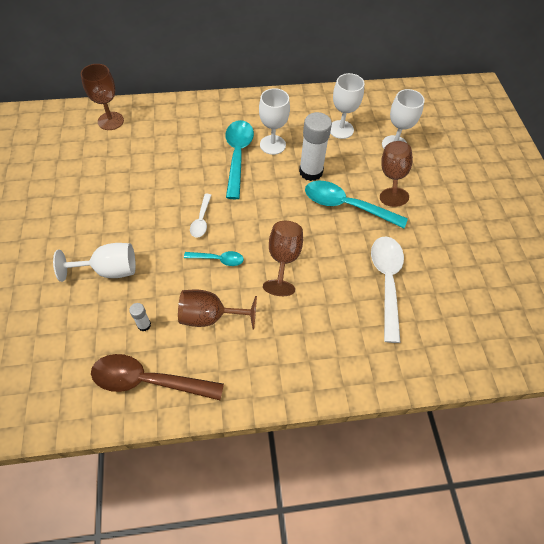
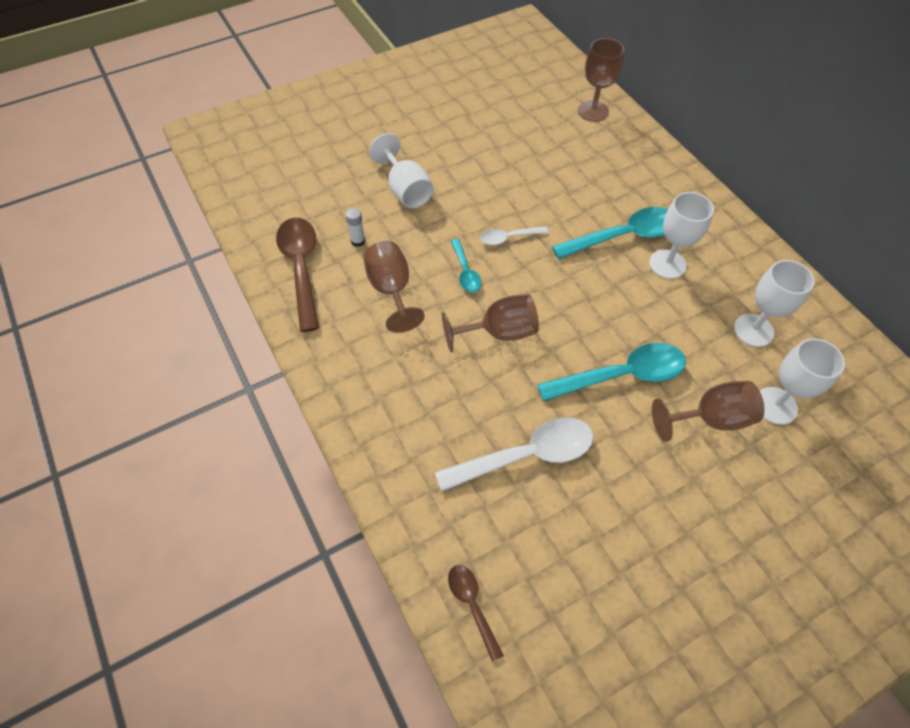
camera: 70 degrees right, 0 degrees up
(311, 172) = (651, 318): white glue stick -> none
(346, 206) = (621, 375): turquoise spoon -> turquoise spoon turned 75 degrees clockwise
(482, 353) = (472, 605): none -> brown spoon

